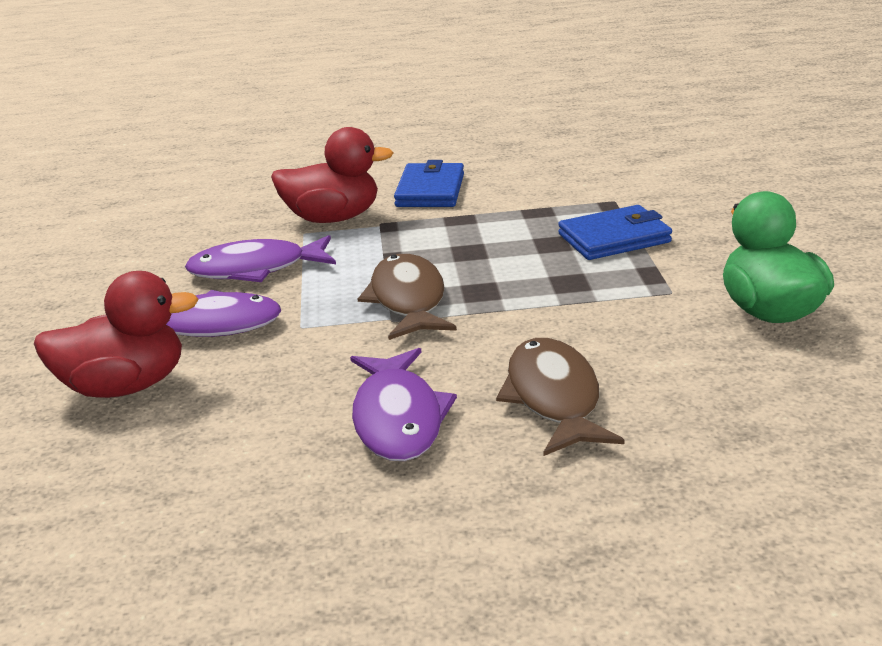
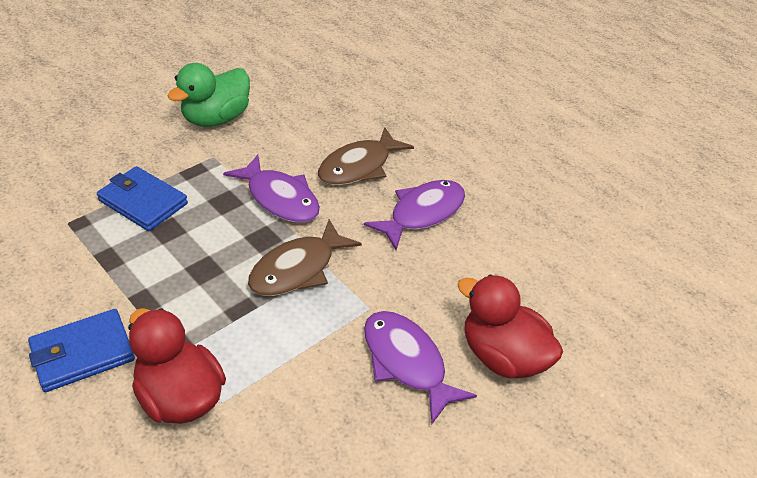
camera: 130 degrees left, 15 degrees up
(256, 269) = (308, 392): purple fish -> purple fish (280, 198)

